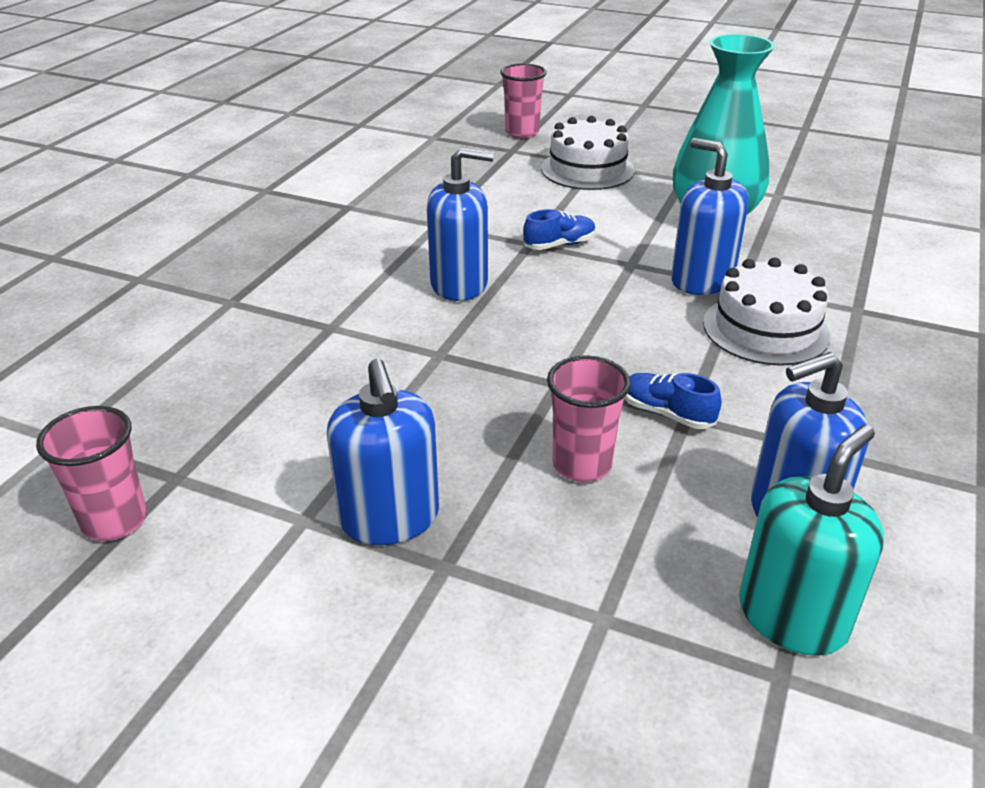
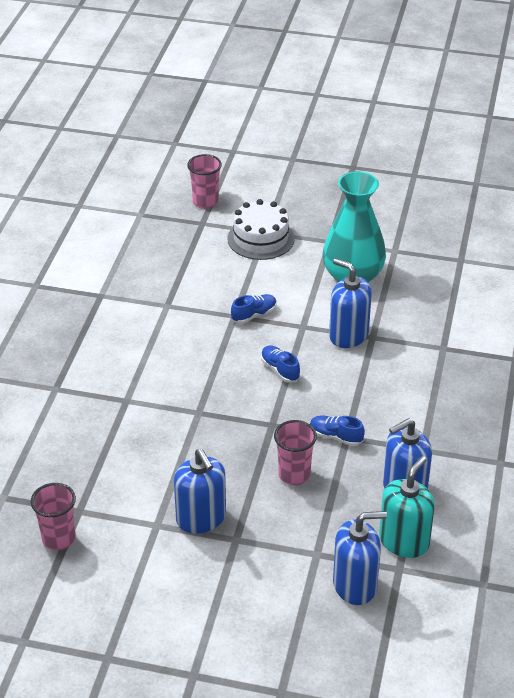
camera: 10 degrees left, 5 degrees up
(459, 284) = (196, 357): blue soap dispenser -> blue soap dispenser (355, 585)
(585, 312) = (280, 370): none -> blue shoe
(765, 329) = (388, 370): white cake -> none

